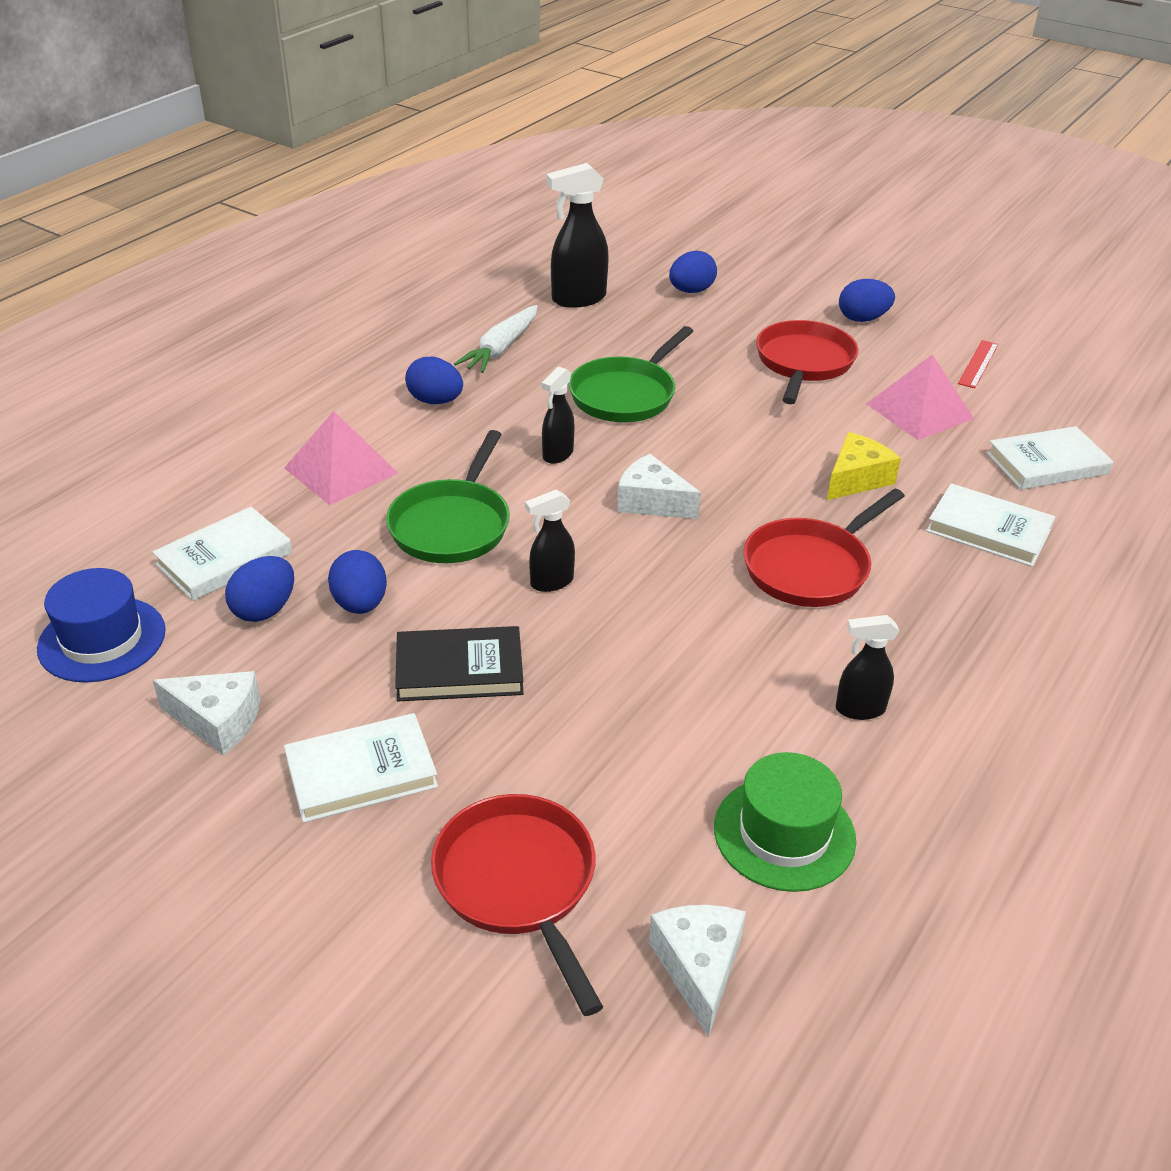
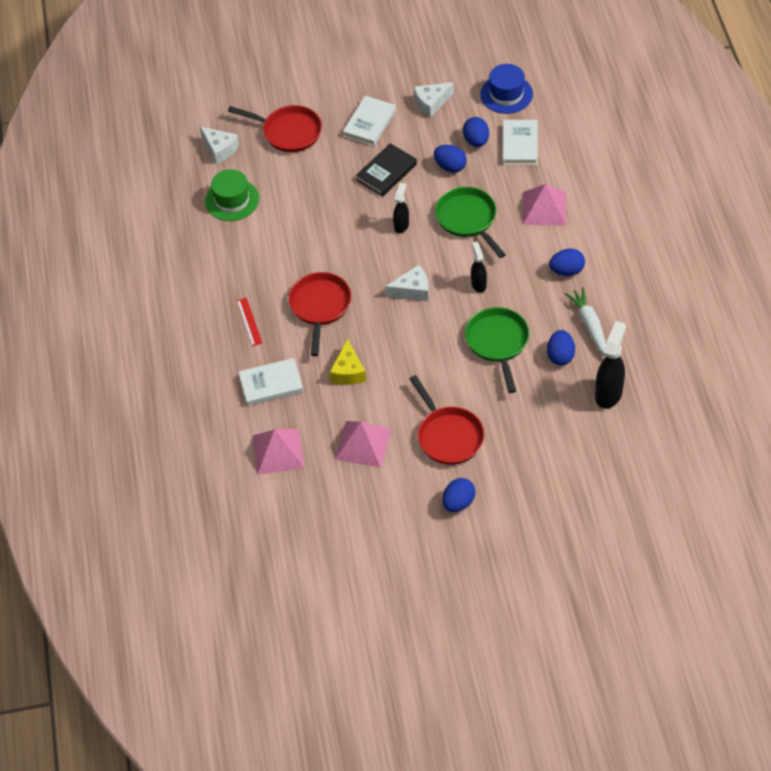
camera: 140 degrees right, 15 degrees up
(691, 291) = (566, 451): blue egg -> blue egg (560, 356)
(859, 709) = (247, 259): black spray bottle -> none
(978, 364) = (368, 510): red ruler -> red ruler (249, 322)
(1047, 464) = (278, 451): white book -> pink pyramid

